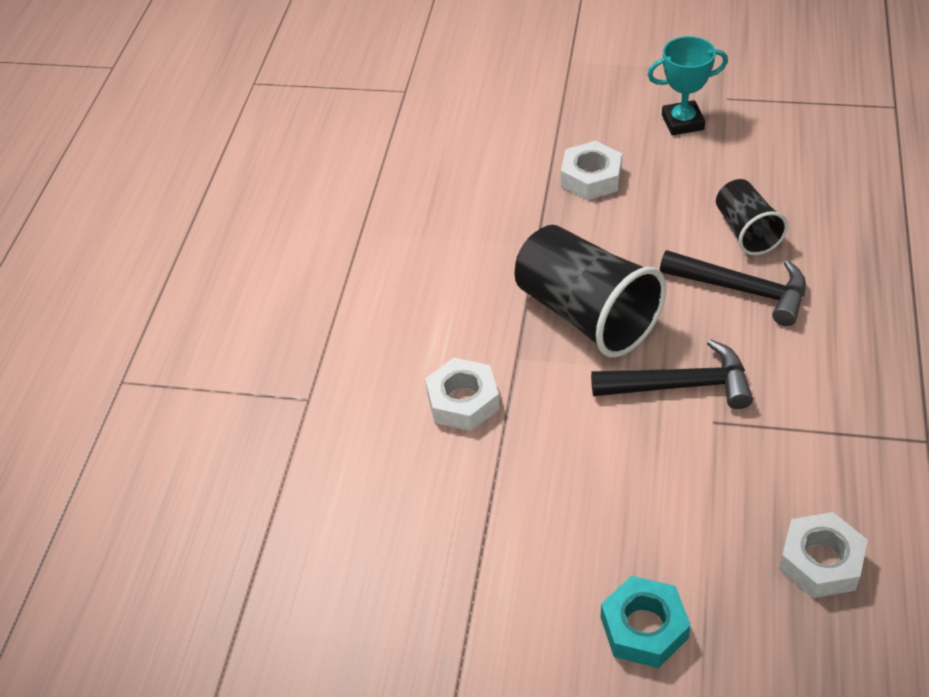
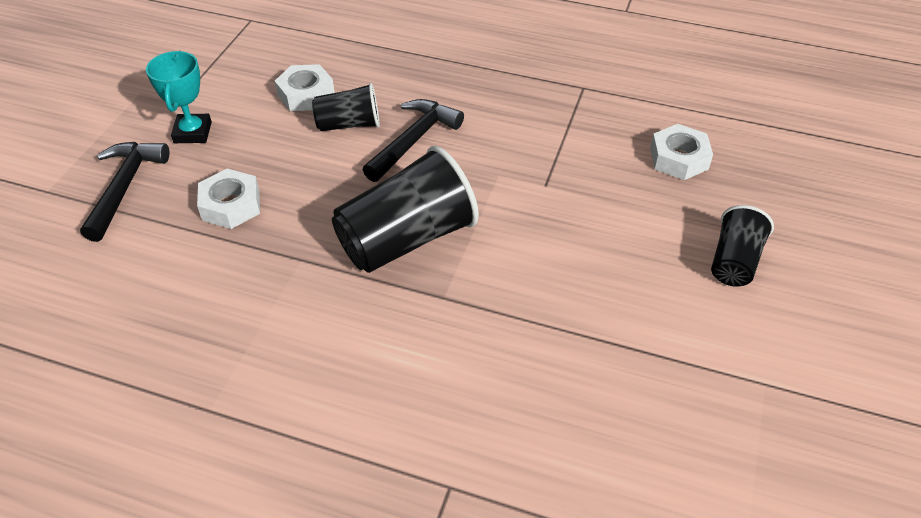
camera: 85 degrees left, 0 degrees up
(463, 401) = (486, 345): white nut -> white nut (306, 94)
(644, 627) = (734, 261): turquoise nut -> black cup
(680, 385) = (504, 196): black hammer -> black hammer (125, 187)

